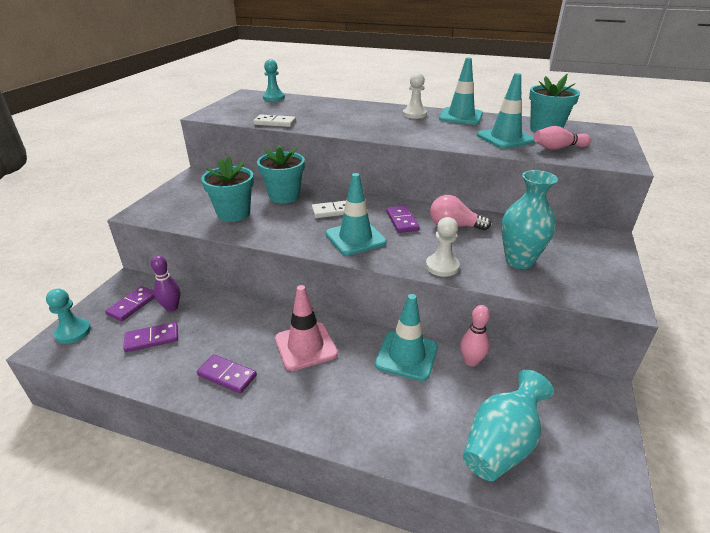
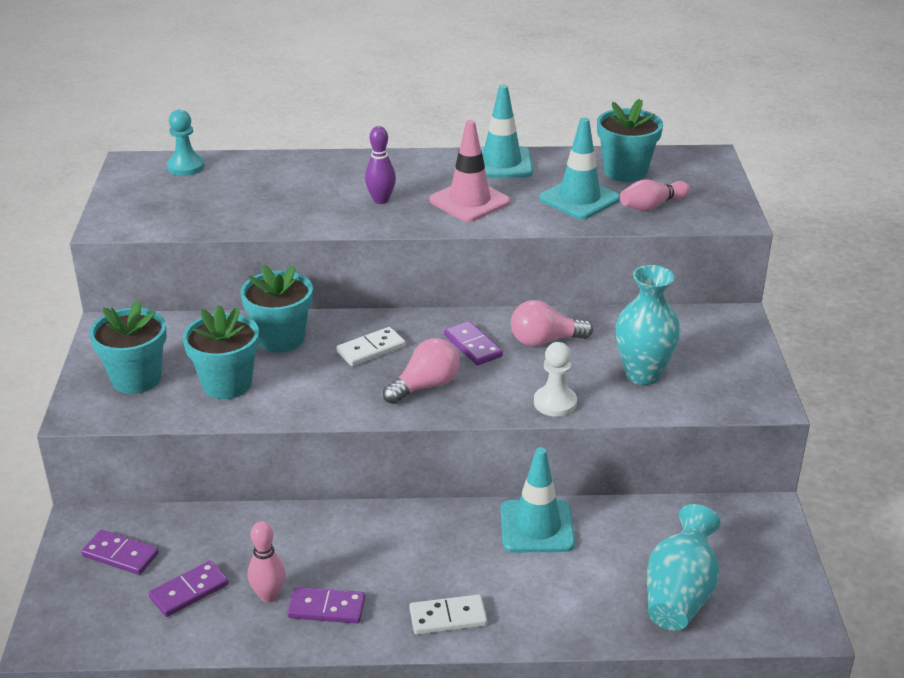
camera: 20 degrees left, 0 degrees up
(73, 332) = (65, 612): turquoise pawn -> none
(132, 305) = (120, 555): purple domino -> purple domino turned 75 degrees counterclockwise
(171, 308) = (183, 544): purple bowling pin -> purple bowling pin (381, 200)
(186, 201) = (136, 379): none -> turquoise flower pot
(275, 123) = (233, 225): white domino -> white domino (448, 617)
(305, 346) = (405, 547): pink traffic cone -> pink traffic cone (469, 201)
(355, 238) = (425, 386): turquoise traffic cone -> pink light bulb
(414, 114) = (432, 170): white pawn -> none
(471, 361) = (615, 514): pink bowling pin -> pink bowling pin (269, 595)

